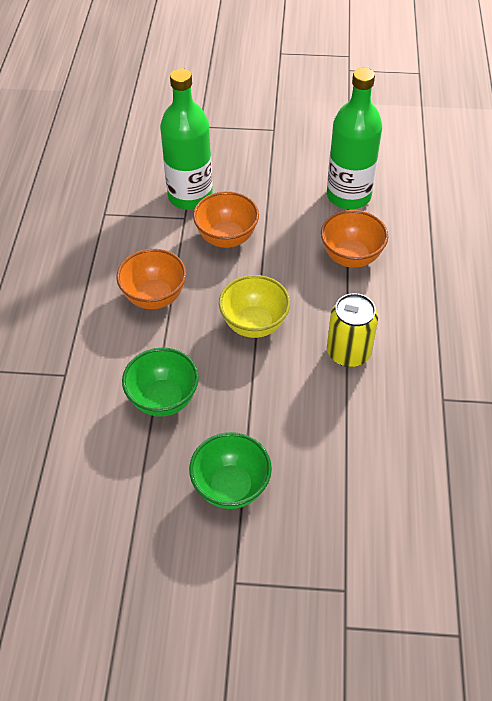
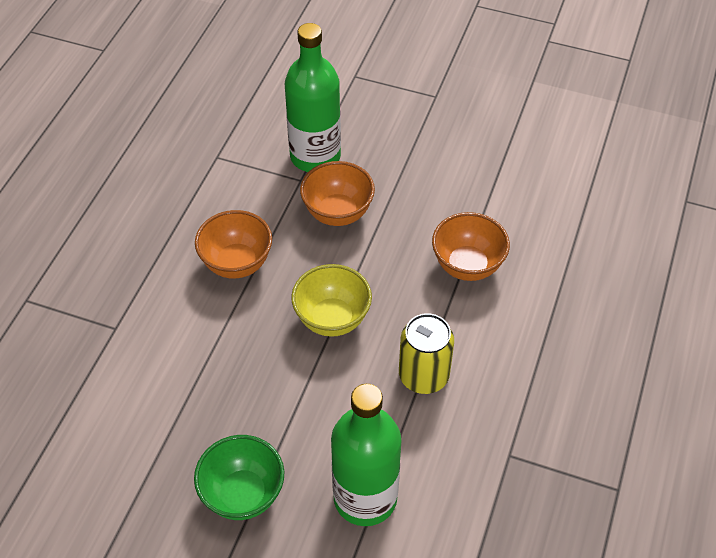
camera: 15 degrees right, 0 degrees up
(163, 399) = (206, 380): green bowl -> none
(348, 196) = (491, 193): green bottle -> green bottle (365, 498)

